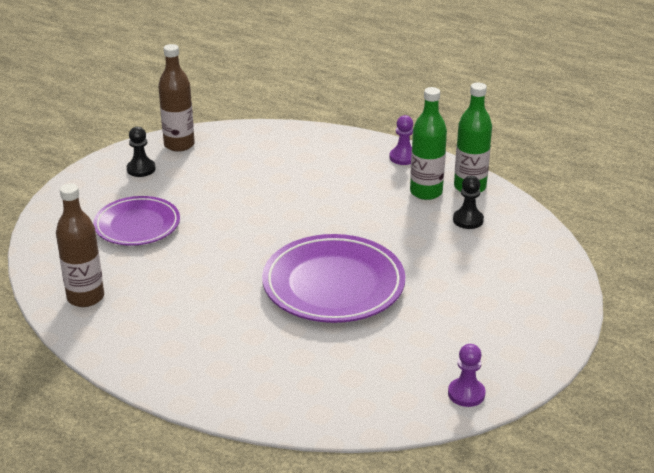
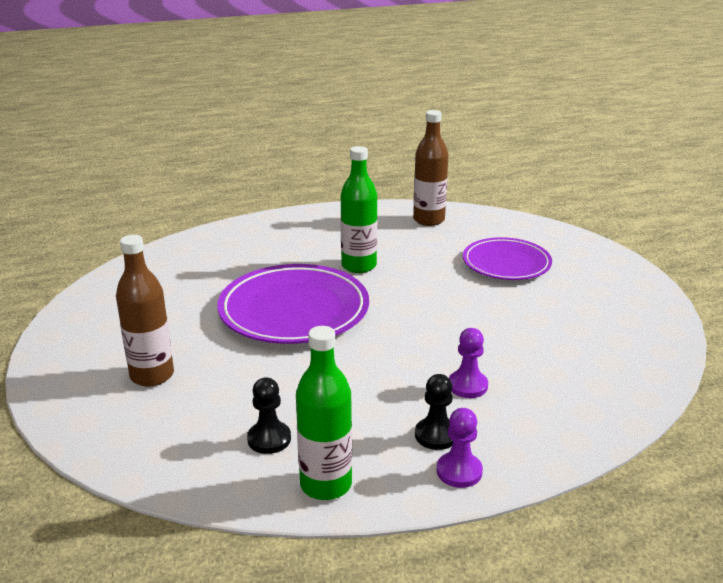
camera: 130 degrees right, 5 degrees down
(141, 169) = (613, 295): black pawn -> black pawn (436, 435)
(179, 145) = (650, 331): brown bottle -> brown bottle (152, 375)
(426, 192) = (360, 442): green bottle -> green bottle (359, 266)
(466, 394) = (91, 304): purple pawn -> purple pawn (467, 386)

